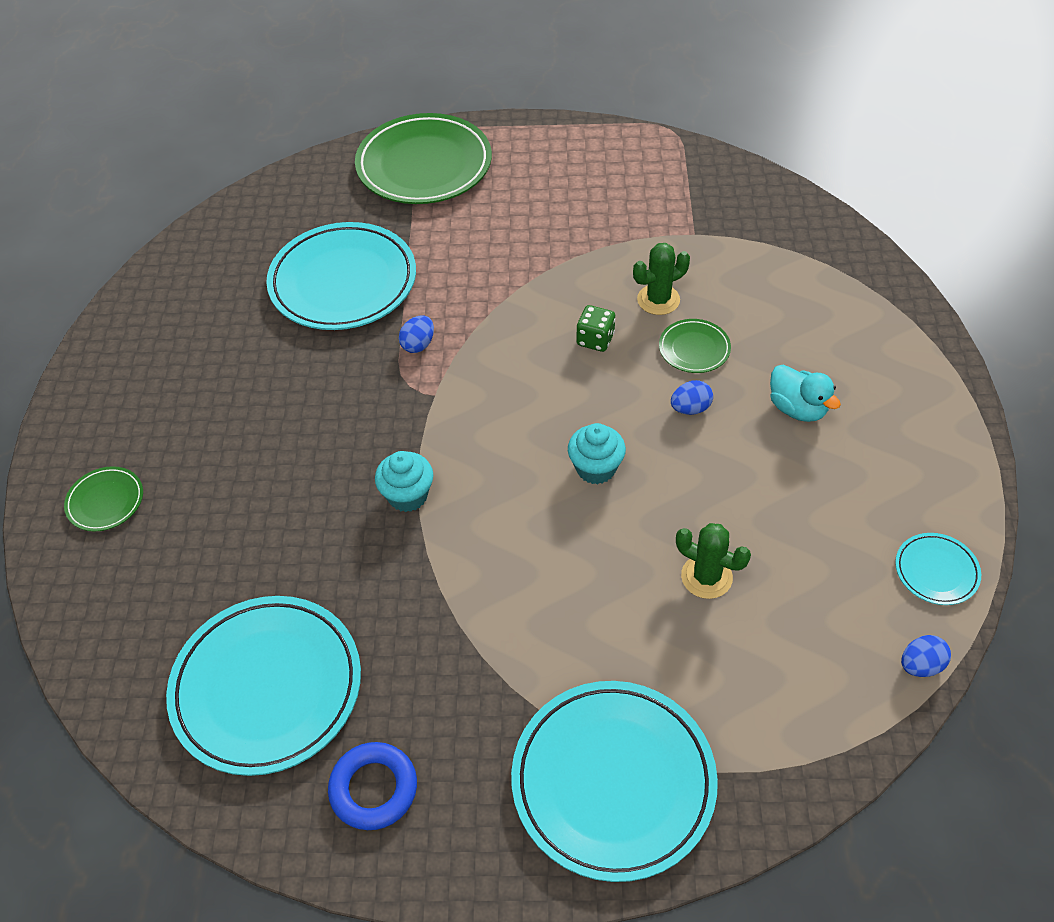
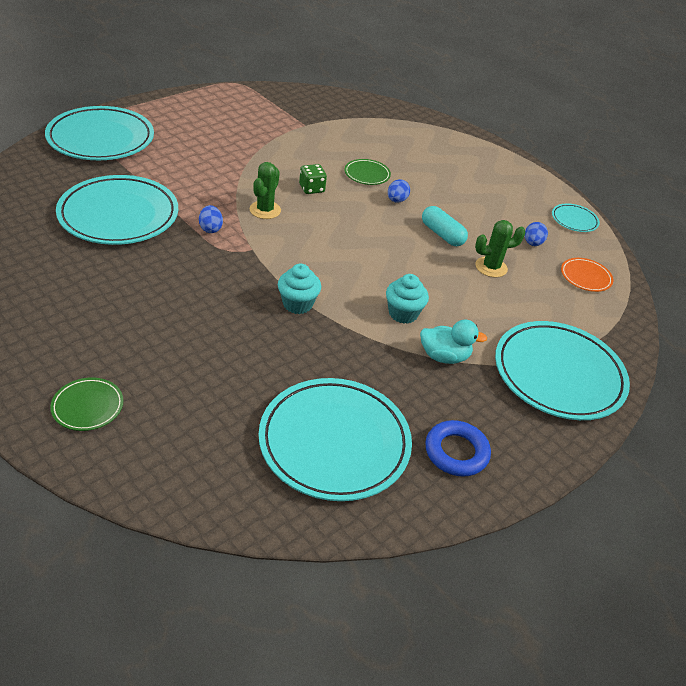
camera: 50 degrees left, 10 degrees down
(424, 165) = (101, 139): green plate -> turquoise plate
(595, 468) = (383, 245): turquoise cupcake -> turquoise cupcake (403, 313)
(658, 300) = (322, 159): green cactus -> green cactus (265, 210)
(694, 492) = (442, 234): none -> turquoise capsule
(797, 408) = (444, 181): turquoise duck -> turquoise duck (444, 356)
(835, 670) = (585, 277): none -> orange plate
(920, 665) = (611, 258): blue egg -> blue egg (532, 243)

